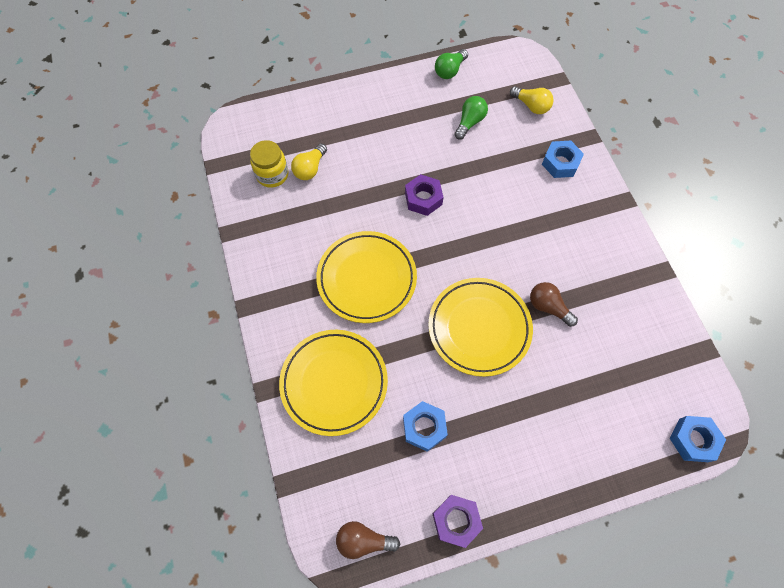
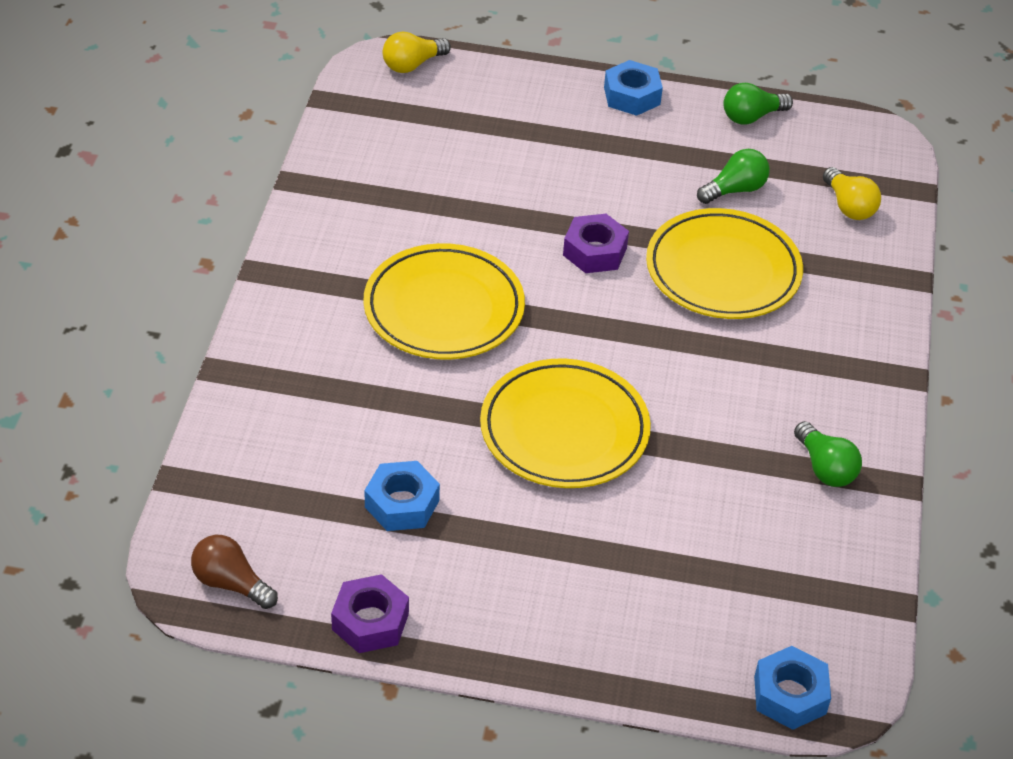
camera: 25 degrees right, 20 degrees down
(272, 175) = (397, 140): yellow jar -> none
(310, 169) = (455, 154): yellow light bulb -> yellow light bulb (412, 64)
(334, 383) = (314, 402): yellow plate -> yellow plate (723, 271)
(548, 307) = (687, 450): brown light bulb -> none
(560, 163) = (841, 292): blue nut -> blue nut (632, 96)
(621, 281) = (825, 468): none -> green light bulb

